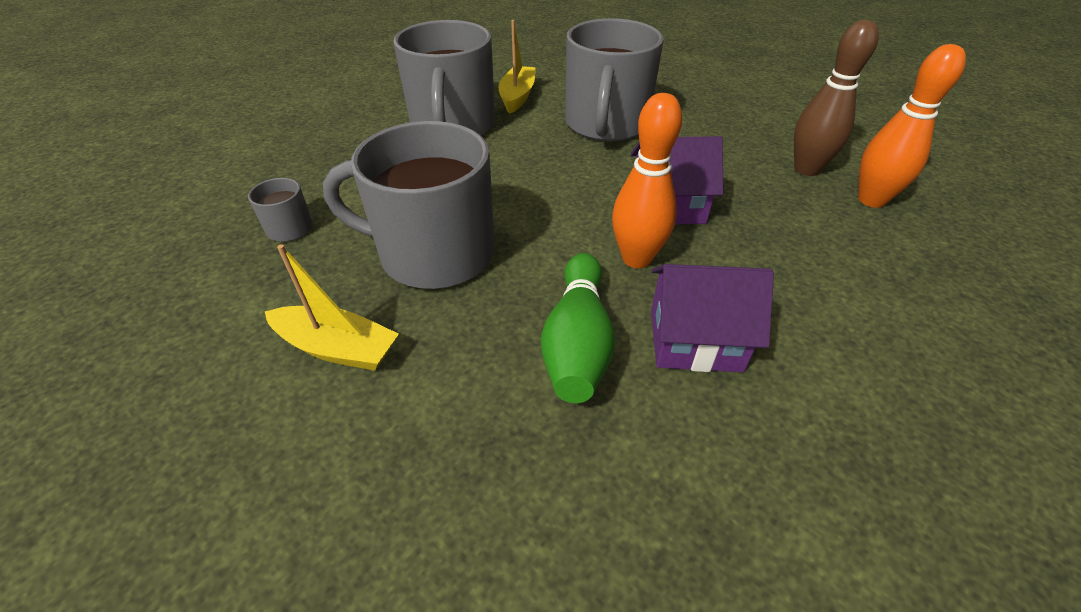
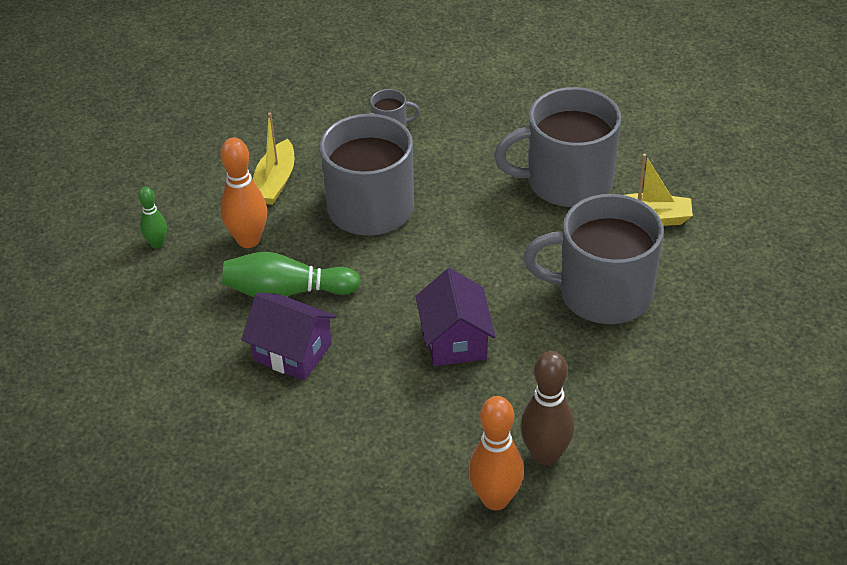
camera: 85 degrees right, 0 degrees up
(423, 534) = (157, 244): none -> green bowling pin
(636, 258) = (379, 320): orange bowling pin -> orange bowling pin (248, 240)
(695, 340) = (292, 352): purple house -> purple house turned 60 degrees counterclockwise

